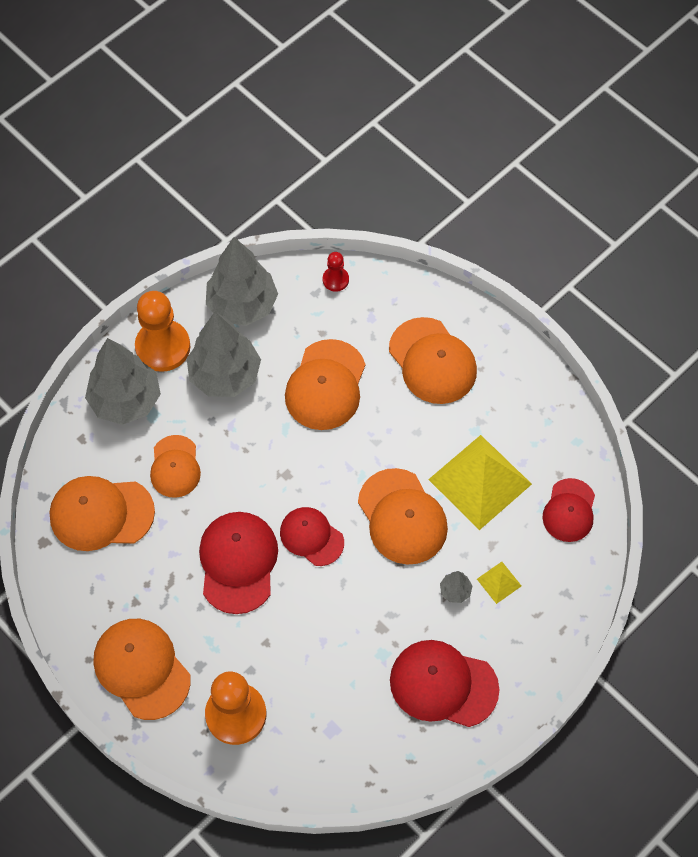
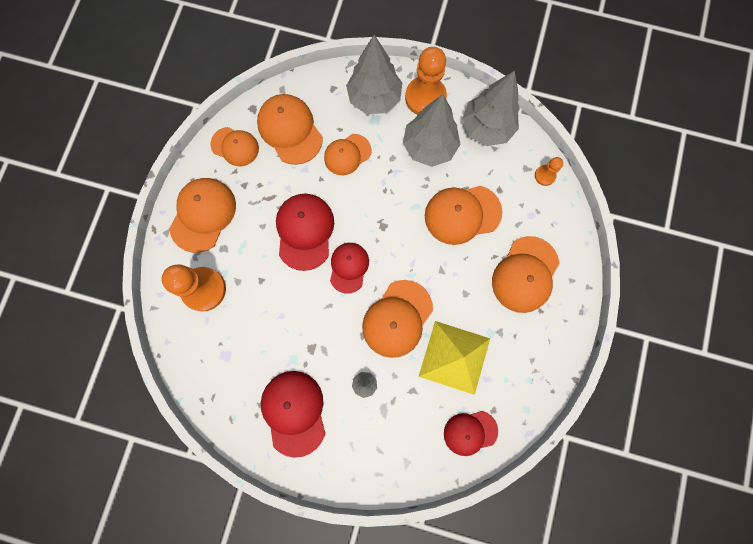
camera: 60 degrees right, 15 degrees up
(79, 587) = (235, 146): none -> orange cap
(238, 562) = (305, 231): red cap -> red cap turned 60 degrees counterclockwise
(335, 280) = (545, 175): red pawn -> orange pawn
(499, 582) = (388, 411): yellow pyramid -> none

